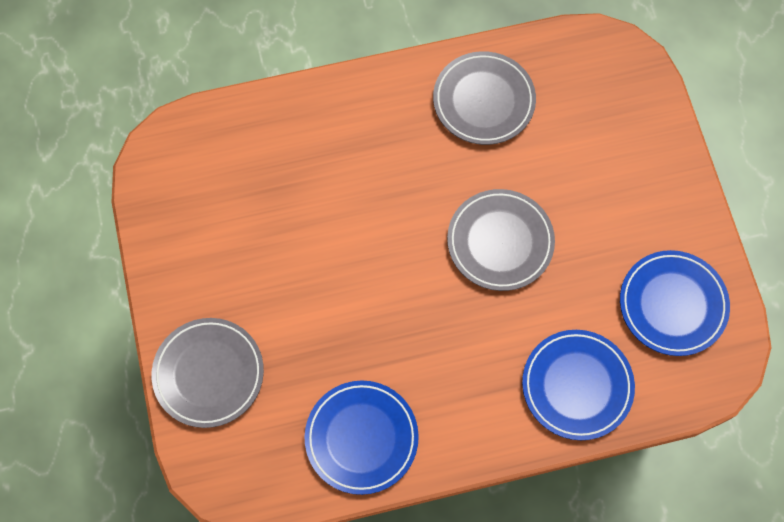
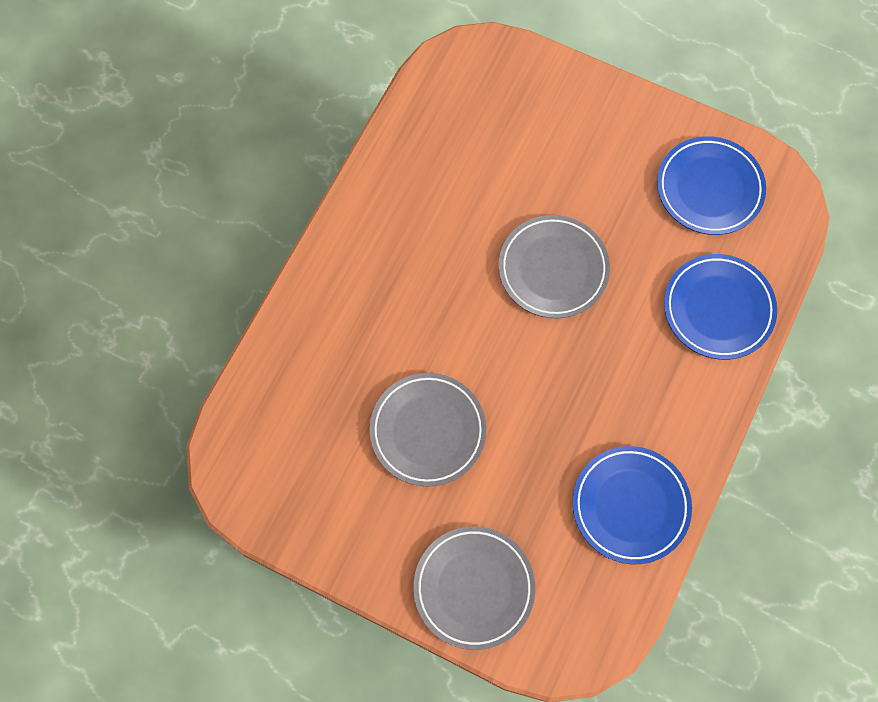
camera: 50 degrees left, 0 degrees up
(483, 101) = (421, 184): grey plate -> grey plate (428, 431)

